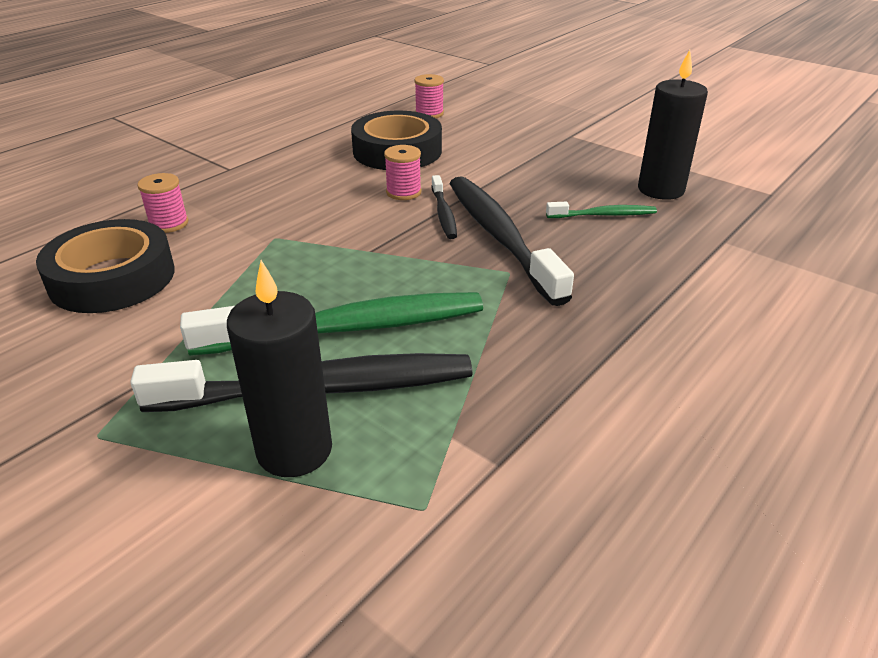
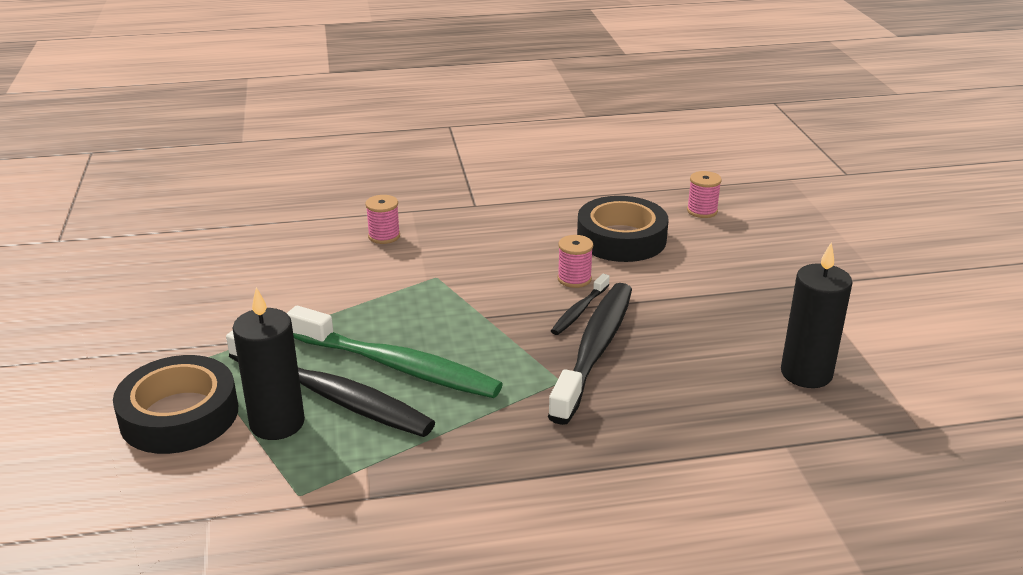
camera: 40 degrees right, 5 degrees down
(112, 278) = (309, 263): black tape -> black tape (179, 415)
(604, 215) = (711, 372): green toothbrush -> none

